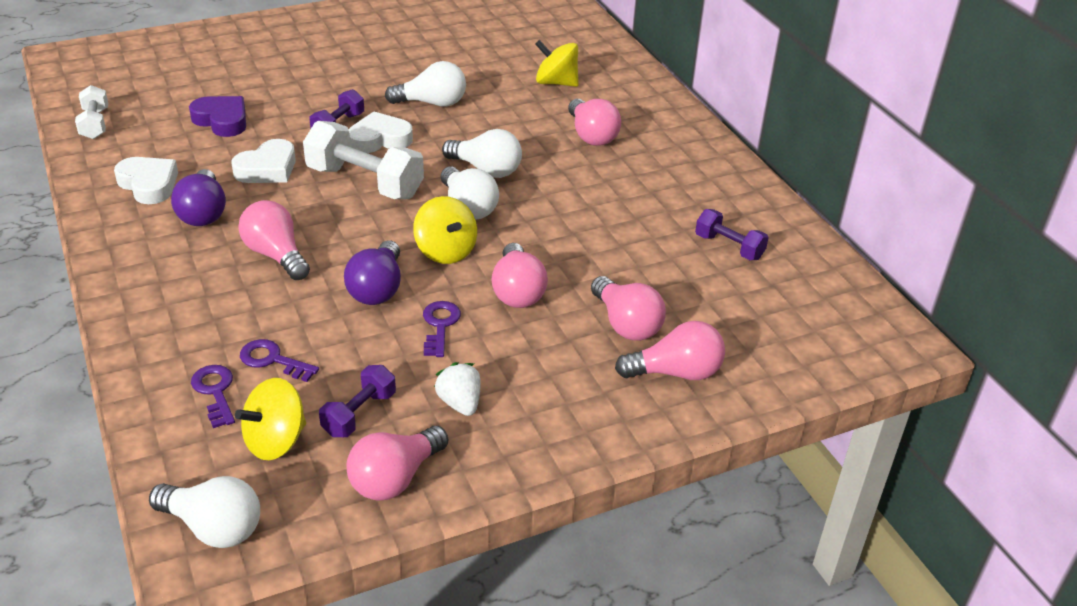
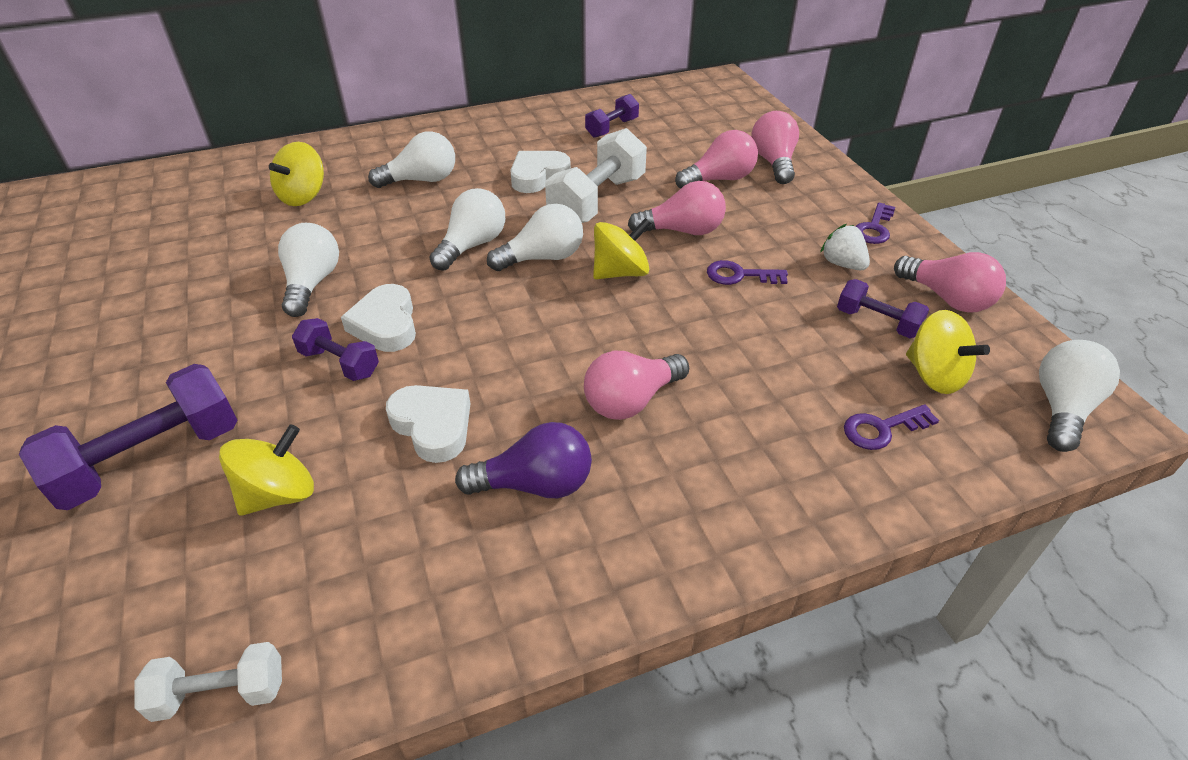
camera: 85 degrees left, 5 degrees up
(149, 184) = (450, 565): white heart -> white heart (538, 176)
(222, 120) = (279, 493): purple heart -> yellow spinning top
(261, 76) = (151, 459): none -> purple dumbbell
(273, 360) = (819, 387): purple key -> purple key (874, 228)
(365, 182) = (482, 333): white dumbbell -> white dumbbell (597, 201)
(377, 289) = (687, 317): purple light bulb -> none
(460, 403) = (842, 264): white strawberry -> white strawberry turned 75 degrees clockwise
(591, 135) = (421, 180): pink light bulb -> white light bulb

